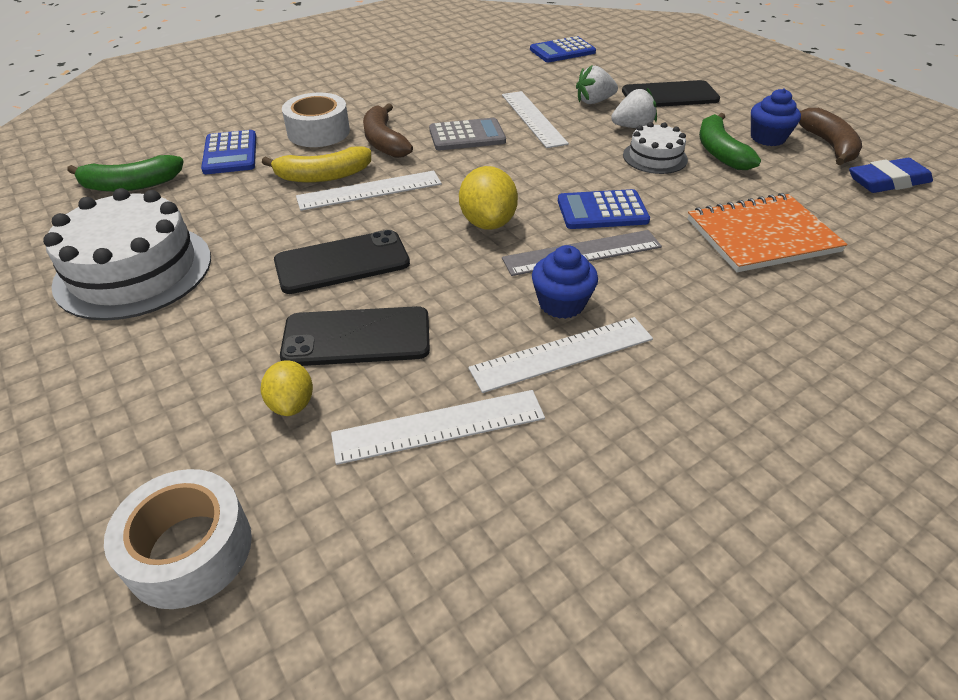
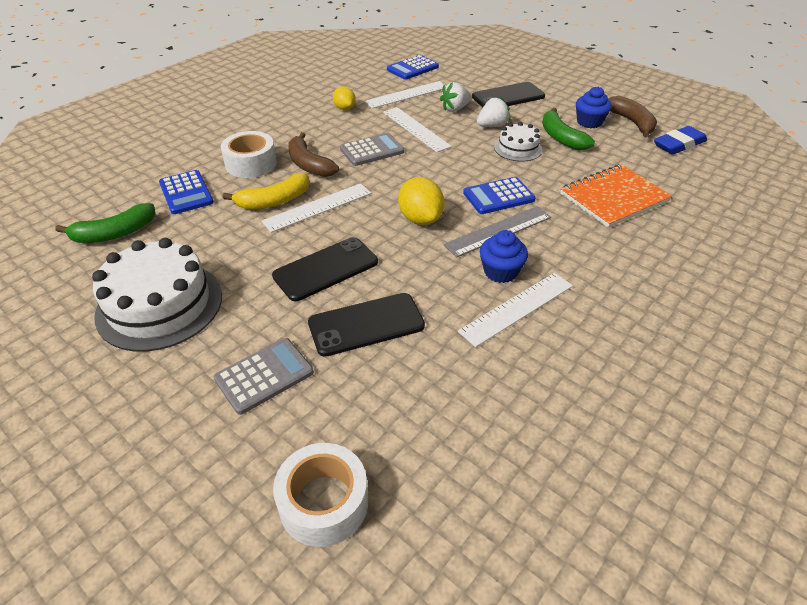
camera: 15 degrees left, 0 degrees up
(204, 374) = (264, 375): none -> grey calculator
(292, 404) = (343, 383): yellow lemon -> yellow lemon (344, 108)
(439, 426) = (456, 377): white ruler -> white ruler (407, 95)

